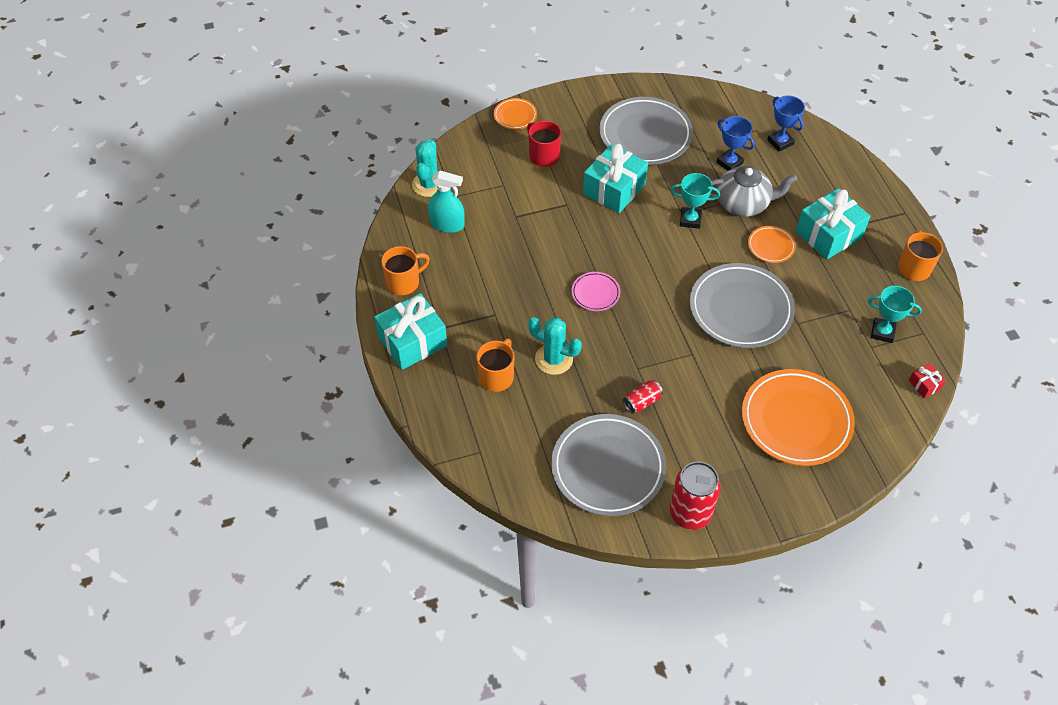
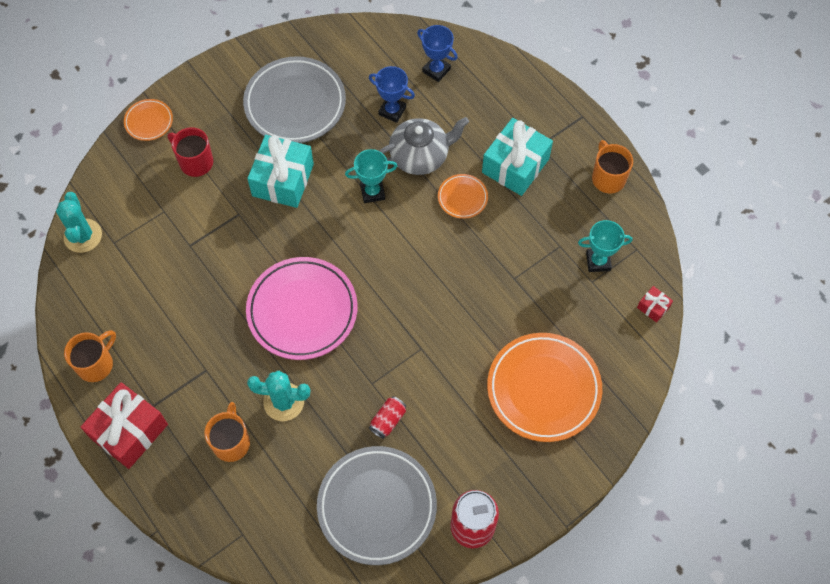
camera: 20 degrees left, 10 degrees up
(412, 341) = (129, 431): turquoise gift -> red gift
(447, 224) = (119, 278): turquoise spray bottle -> none
(595, 293) = (302, 311): pink plate -> pink plate, size x2.11
(740, 309) = (453, 281): grey plate -> none

